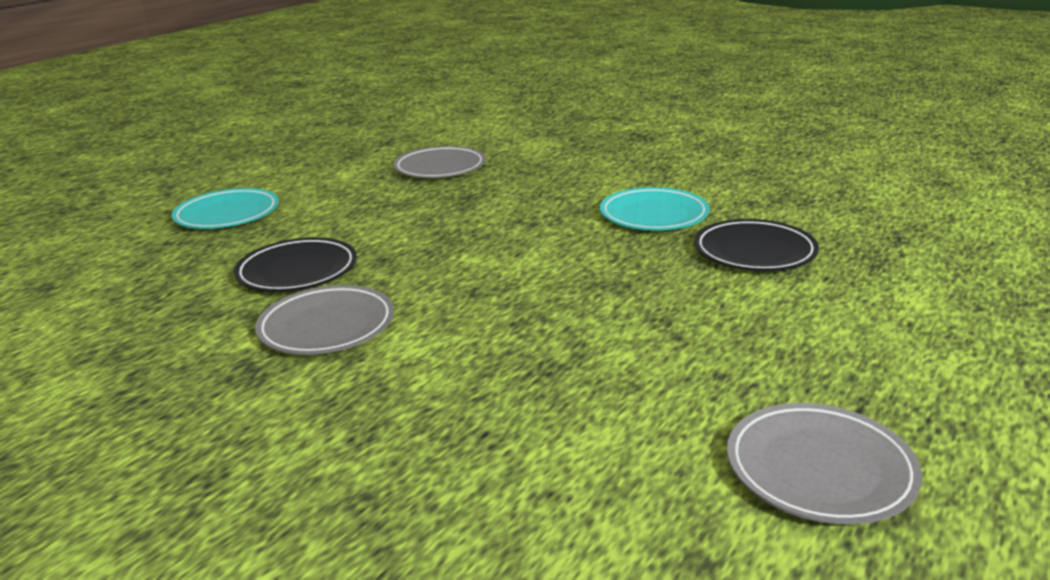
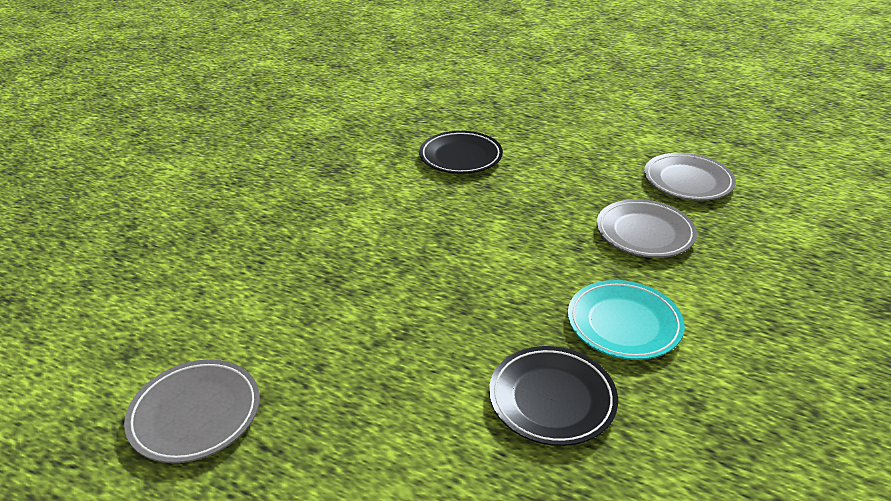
camera: 80 degrees right, 10 degrees up
(227, 215) = (545, 110): turquoise plate -> none
(327, 327) = (385, 184): grey plate -> grey plate (644, 233)

